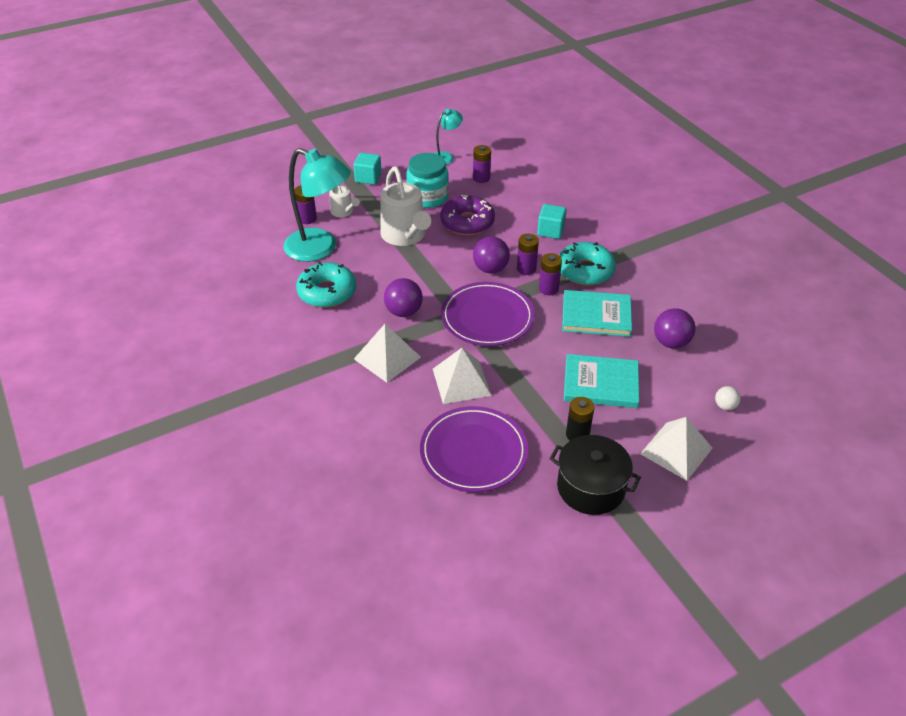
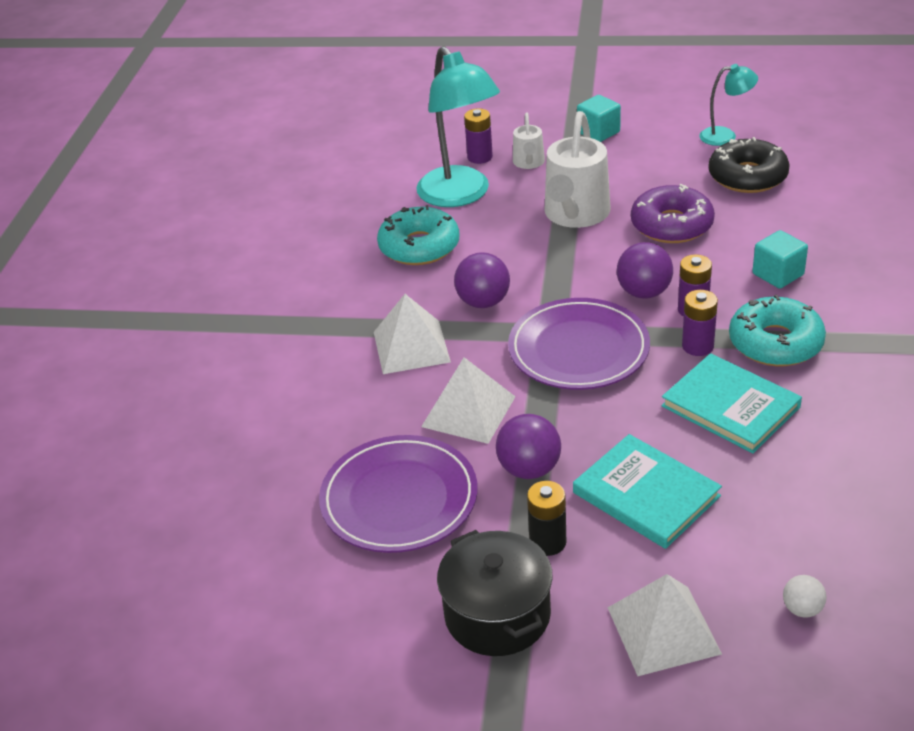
camera: 40 degrees right, 5 degrees down
(427, 197) = (650, 178): turquoise jar -> none
(481, 178) = (747, 176): purple battery -> black donut
(671, 342) = (807, 487): purple ball -> purple ball (529, 469)

